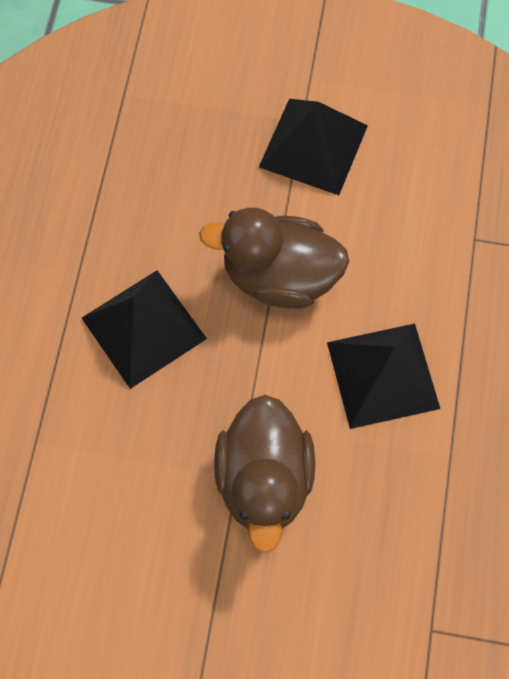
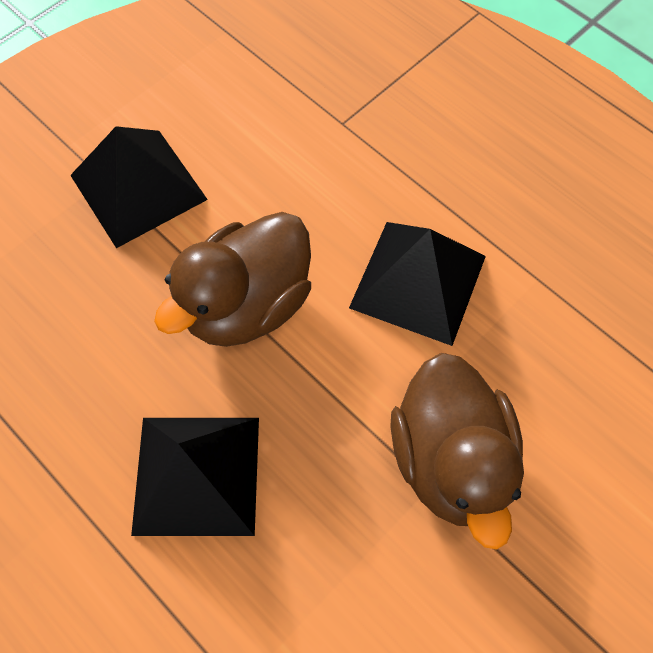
camera: 55 degrees left, 5 degrees down
(264, 479) = (451, 461): brown duck -> brown duck turned 45 degrees clockwise

